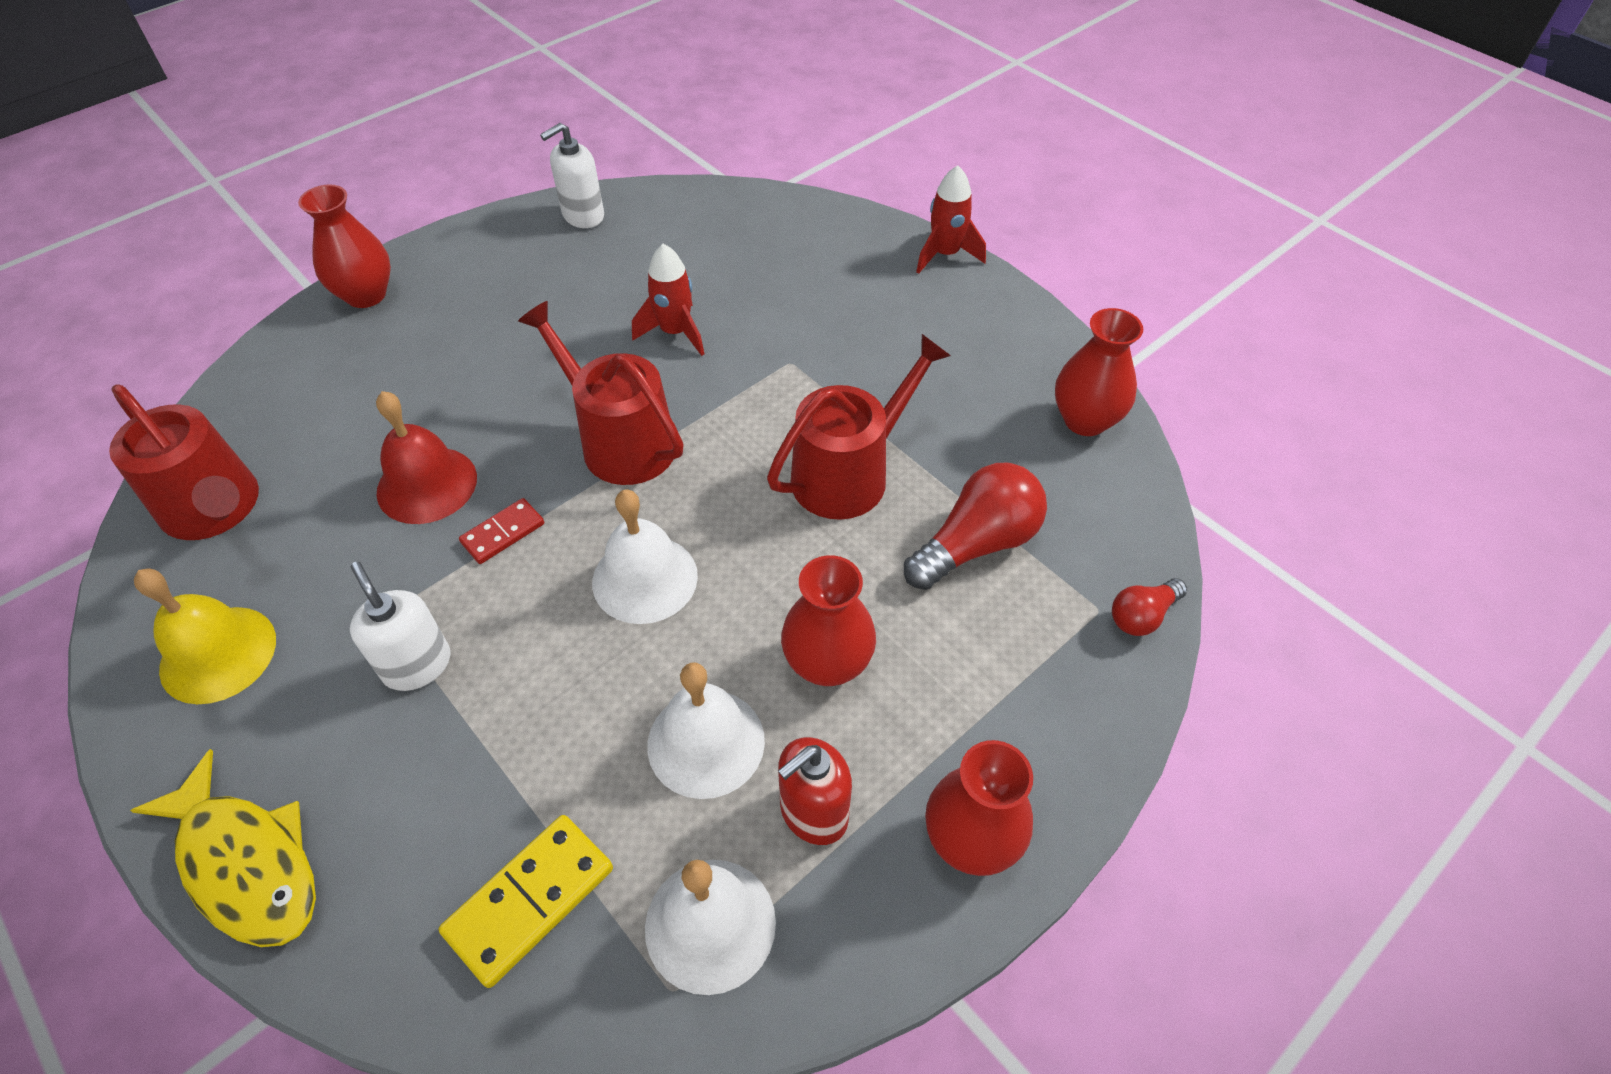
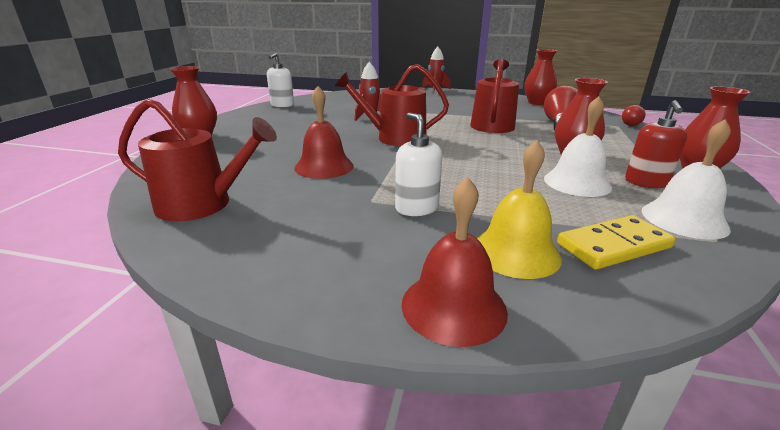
camera: 35 degrees left, 25 degrees down
(218, 654) = (289, 245): yellow bell -> yellow bell (515, 252)
(246, 863) = (453, 306): yellow fish -> red bell
(417, 665) = (416, 208): white soap dispenser -> white soap dispenser turned 45 degrees clockwise
(503, 533) = (387, 167): red domino -> none
(530, 901) = (613, 246): yellow domino -> yellow domino turned 60 degrees clockwise
(645, 578) = (470, 159): white bell -> none

